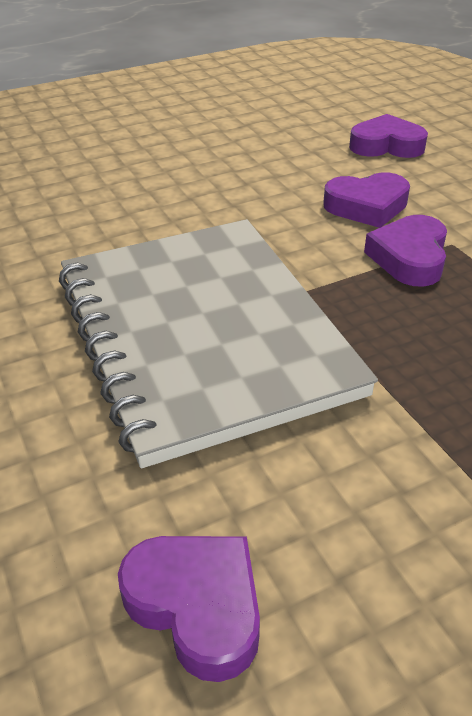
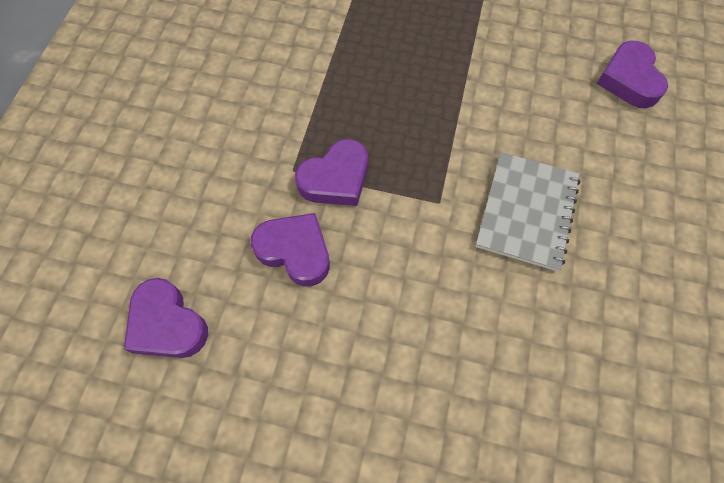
camera: 140 degrees left, 25 degrees up
(203, 333) = (526, 212): grey notebook -> grey notebook, size x0.50

